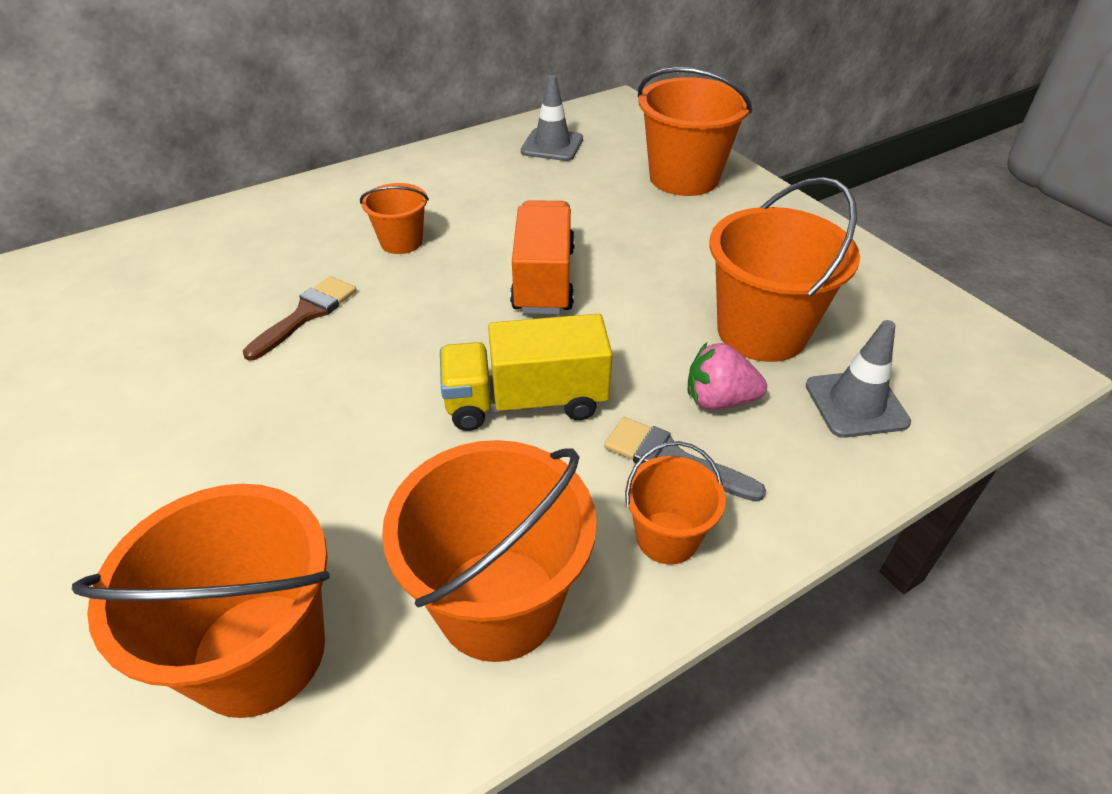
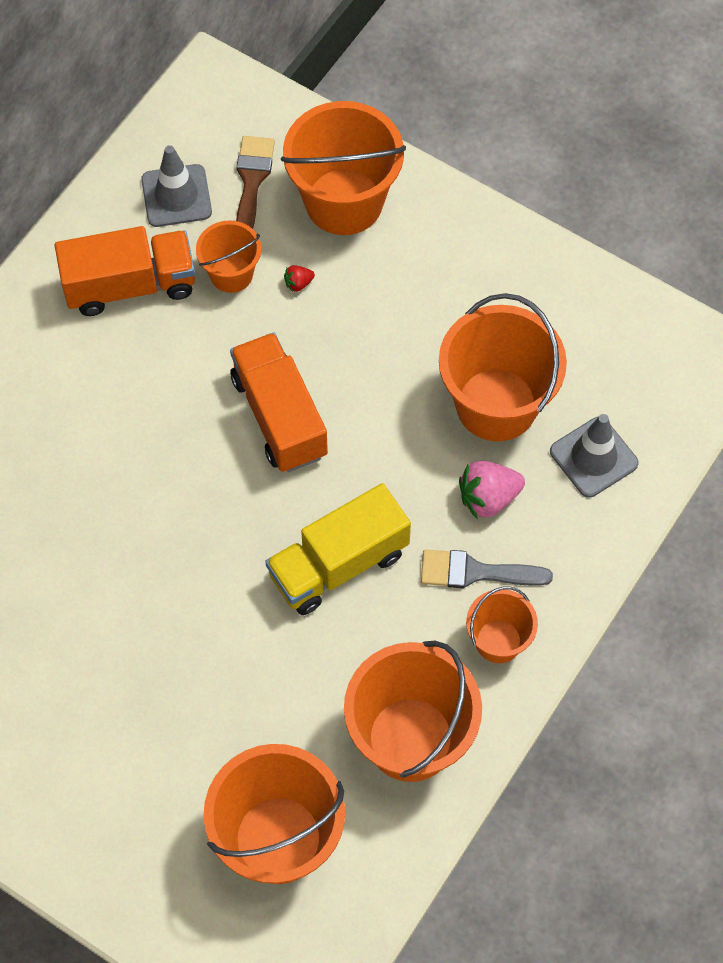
camera: 25 degrees left, 20 degrees up
(306, 314) = (90, 549): brown brush -> brown brush (252, 181)
(401, 242) = (113, 419): orange bucket -> orange bucket (231, 274)
(480, 177) = (130, 285): none -> orange truck
(616, 209) = (298, 283): none -> red strawberry

